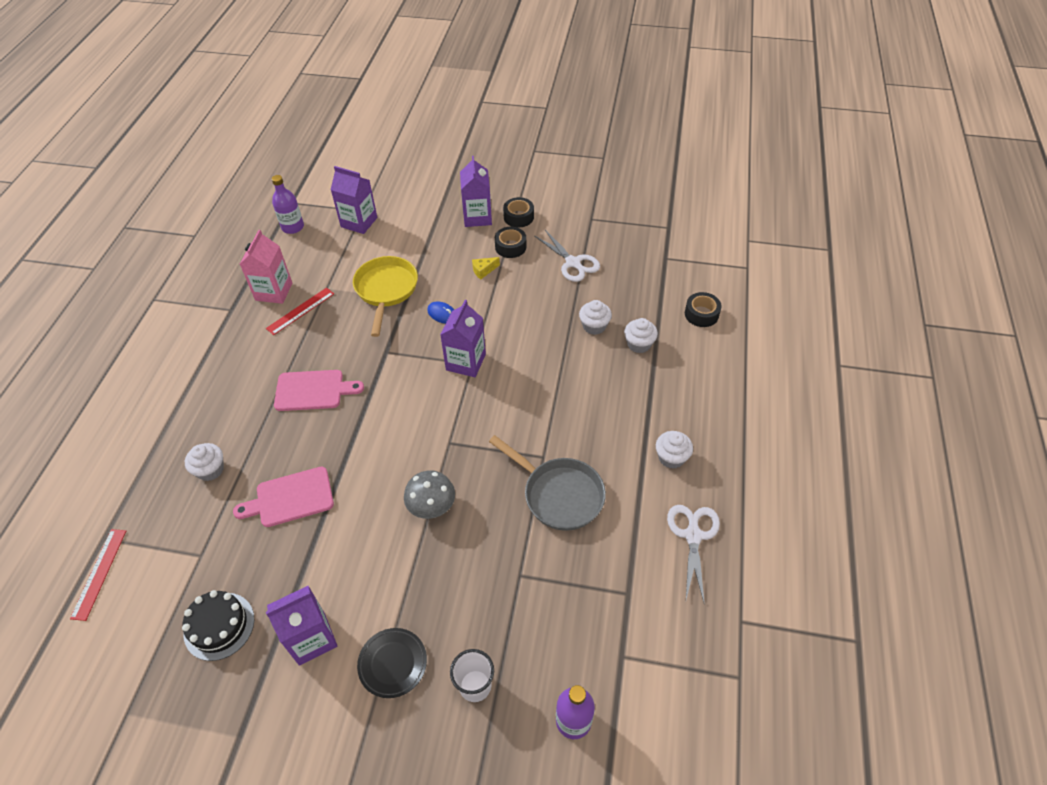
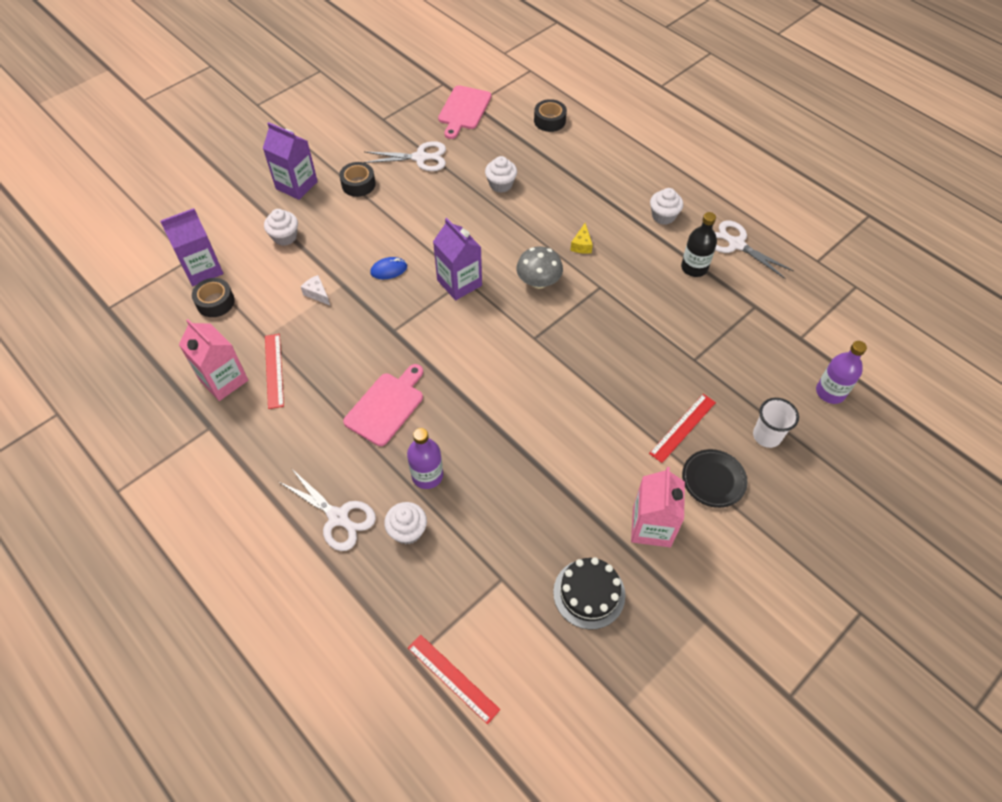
camera: 55 degrees left, 5 degrees up
(198, 423) = (338, 517): none -> white scissors
(290, 498) = (496, 479): pink cutting board -> pink cutting board (463, 110)
(292, 227) = (146, 324): purple bottle -> purple bottle (427, 475)
(312, 638) = (651, 526): purple carton -> pink carton
(386, 290) = (317, 294): yellow pan -> white cheese
(431, 506) = (587, 382): grey mushroom -> grey mushroom (538, 281)
(434, 607) = (683, 427): none -> red ruler
(483, 271) = (367, 216): yellow cheese -> yellow cheese (581, 245)
(518, 217) = (328, 160): black tape -> black tape (215, 302)
(559, 494) = (642, 297): grey pan -> none
(630, 516) = (694, 268): none -> black bottle
(639, 344) = (544, 171): white cupcake -> white cupcake (285, 237)

